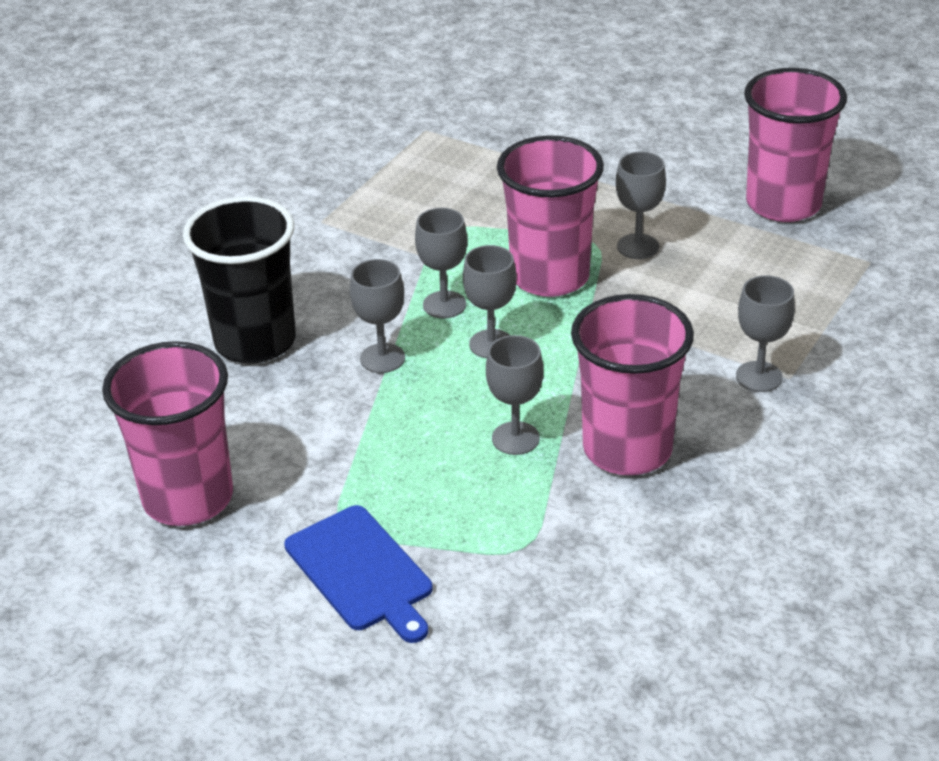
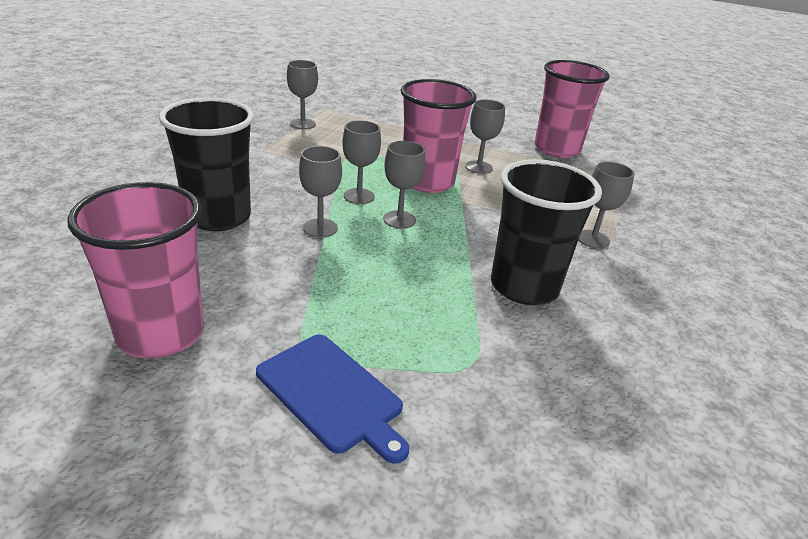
camera: 15 degrees left, 5 degrees down
(515, 438) = (437, 280): grey goblet -> grey goblet (303, 124)
(627, 449) = (524, 287): pink cup -> black cup

